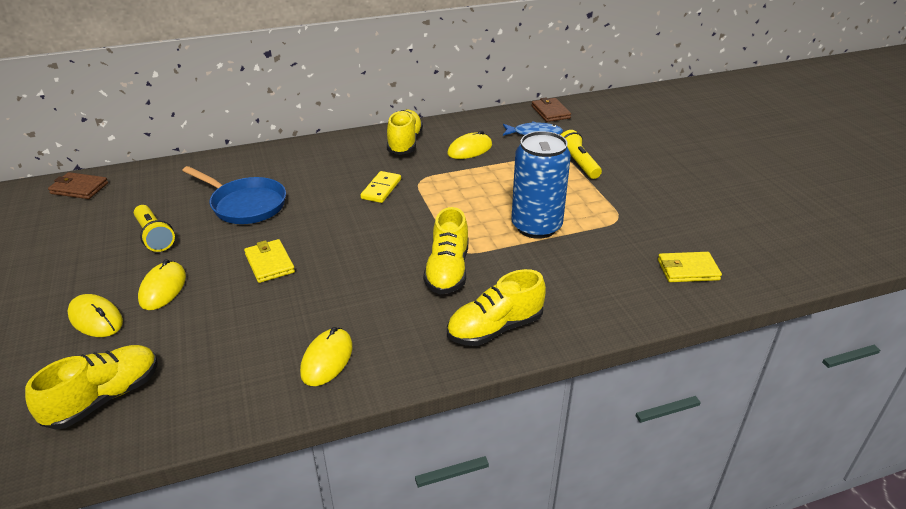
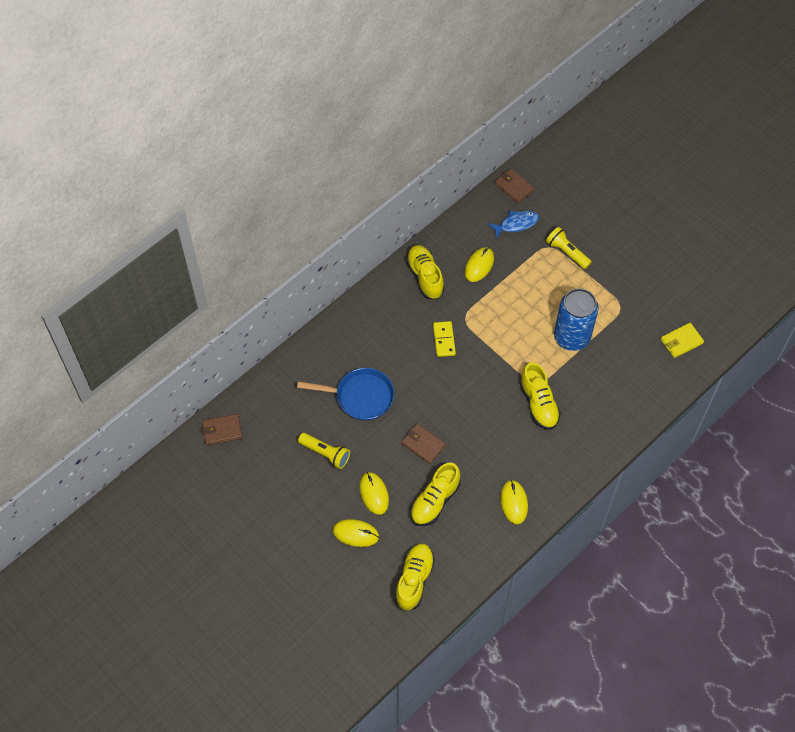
camera: 25 degrees left, 25 degrees up
(269, 263) = (423, 444): yellow wallet -> brown wallet
(495, 328) = (592, 439): yellow shoe -> yellow shoe (435, 501)

